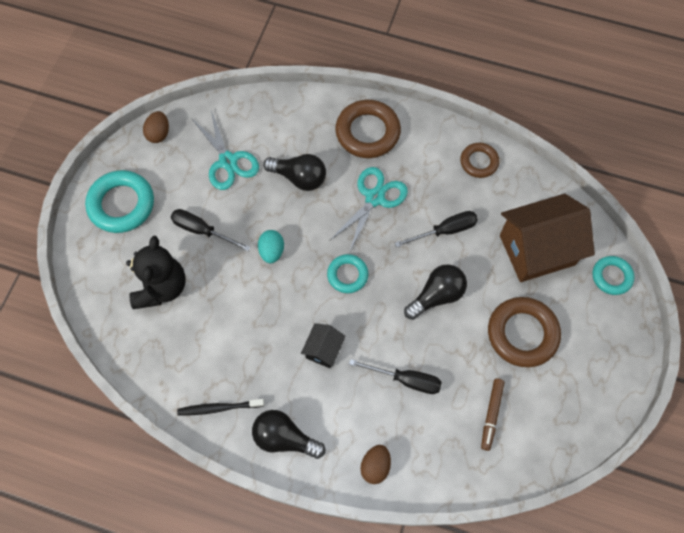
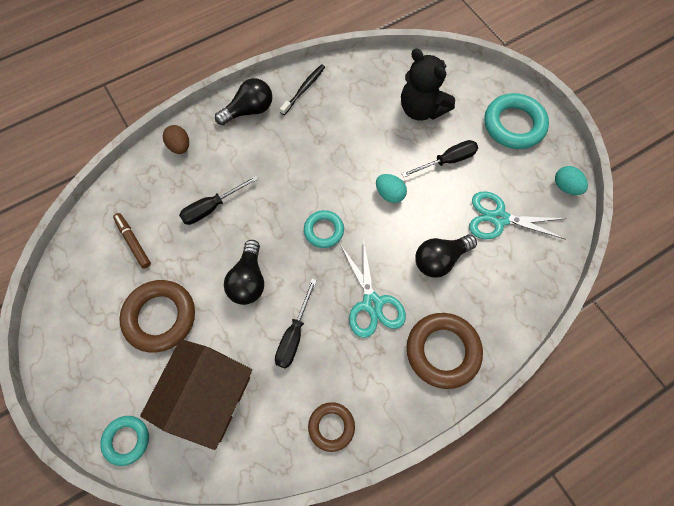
camera: 130 degrees right, 0 degrees up
(159, 134) = (565, 187): brown egg -> turquoise egg
(323, 350) = (283, 173): black house -> none

